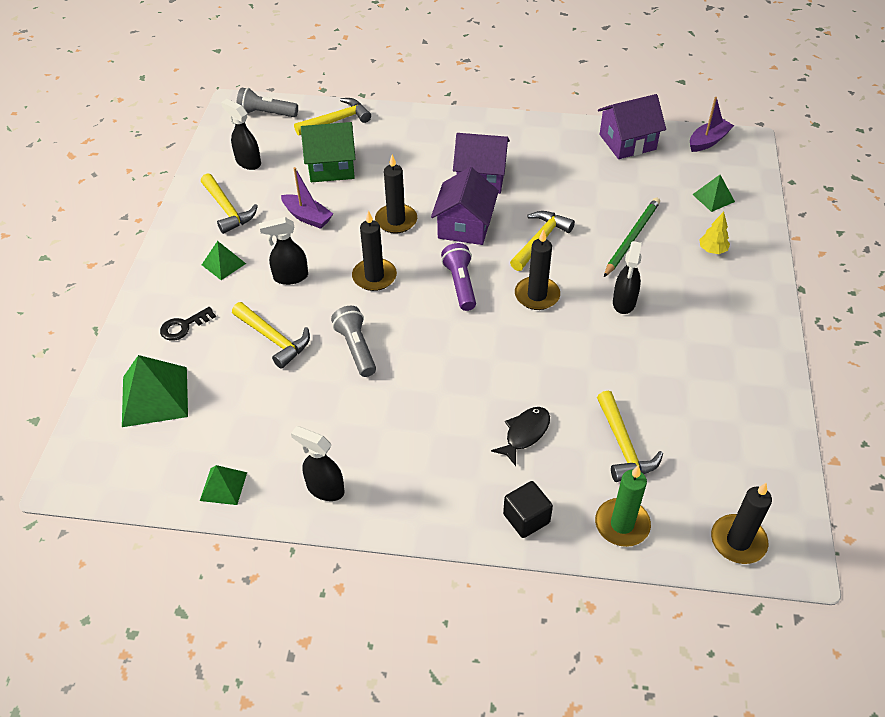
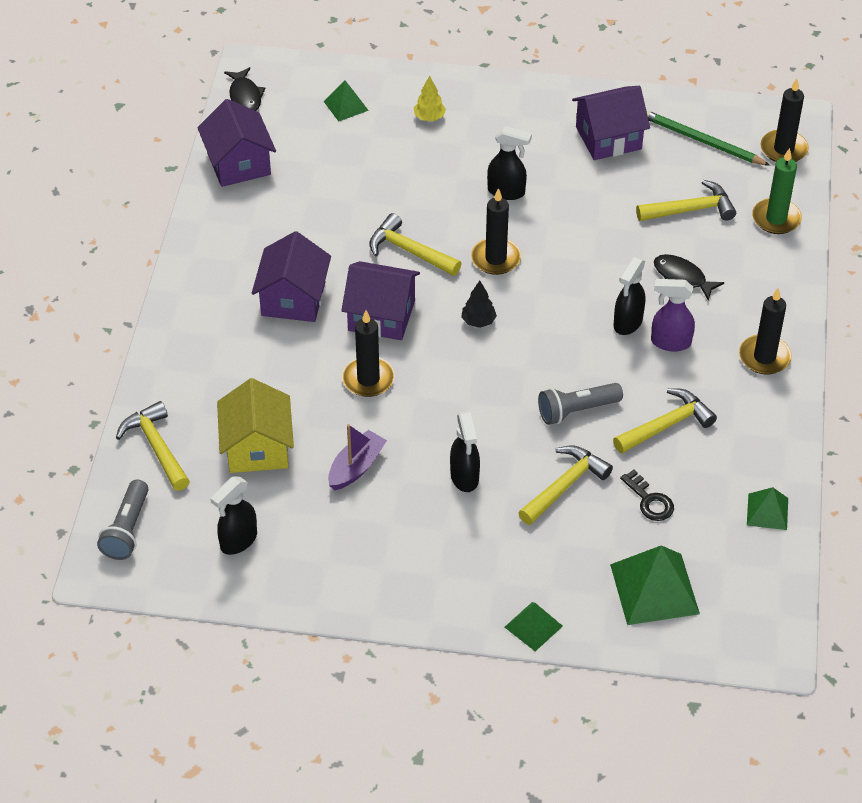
camera: 90 degrees left, 0 degrees up
(183, 326) = (546, 575): black key -> black key (649, 500)
(223, 264) = (440, 547): green pyramid -> green pyramid (533, 626)
(227, 210) = (337, 554): yellow hammer -> yellow hammer (667, 425)
(325, 489) = (761, 428): black spray bottle -> black spray bottle (627, 323)
(331, 167) = (257, 447): green house -> yellow house
(374, 277) = (465, 397): black candle -> black candle (764, 357)
(437, 420) = (670, 342): none -> purple spray bottle
(460, 284) = (478, 321): purple flashlight -> black tree
(526, 518) = (777, 281): black cube -> none
(632, 238) = (408, 176): green pencil -> green pencil (702, 141)
(708, 141) = (245, 96): purple boat -> black fish
(717, 380) = (608, 138): none -> purple house

